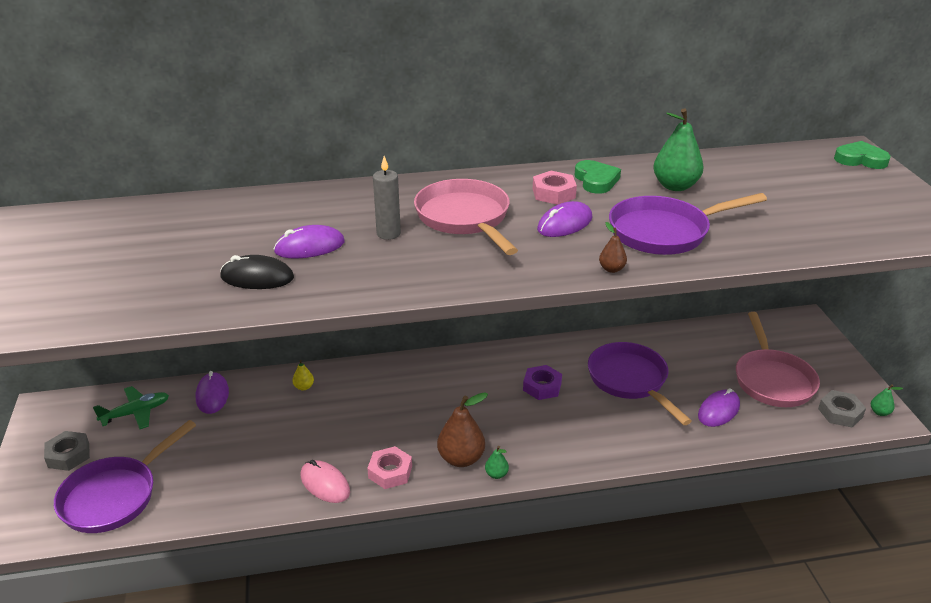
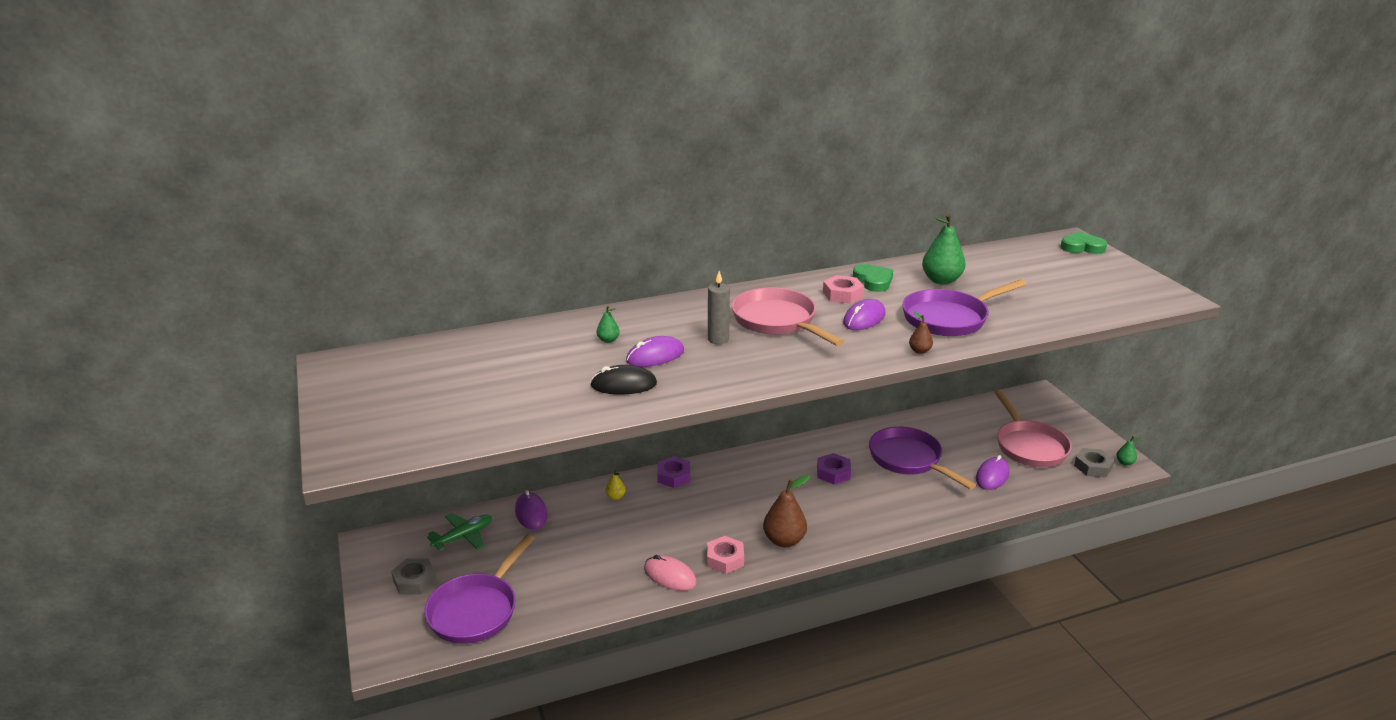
camera: 10 degrees left, 5 degrees down
(372, 371) = (673, 476): none -> purple nut
(496, 474) = (820, 550): green pear -> green pear (608, 340)

